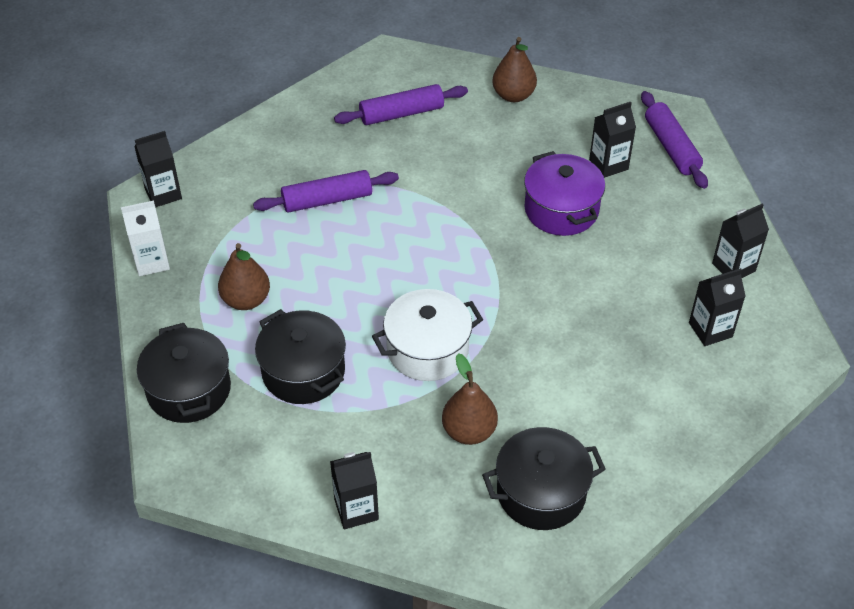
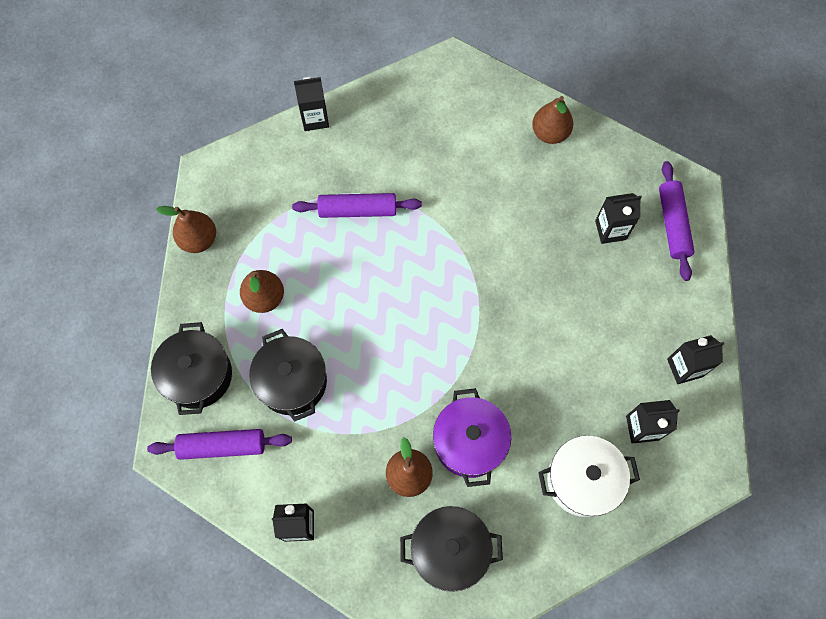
camera: 15 degrees right, 20 degrees up
(152, 262) = (199, 240): white carton -> brown pear
(163, 194) = (224, 171): black carton -> black carton (315, 119)
(401, 113) = (446, 131): purple rolling pin -> purple rolling pin (222, 446)
(427, 349) = (398, 386): white pot -> white pot (582, 480)
(561, 210) = (553, 269): purple pot -> purple pot (469, 442)

